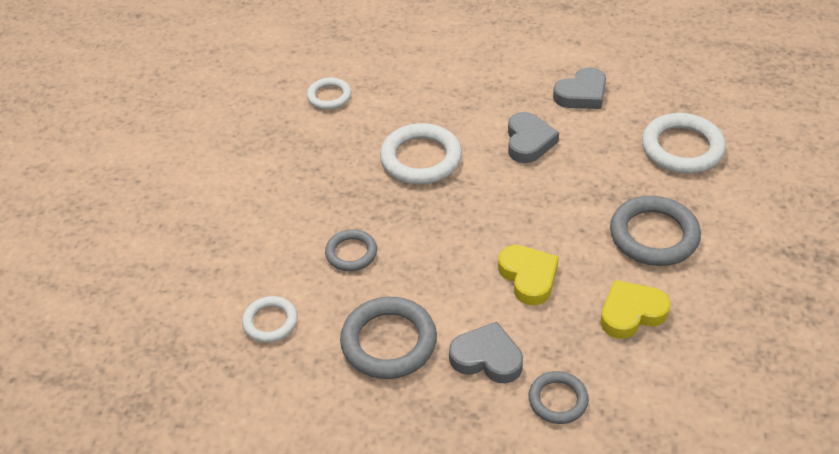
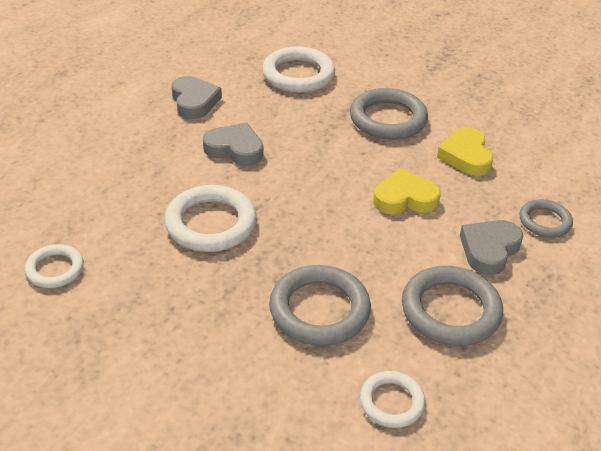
camera: 75 degrees left, 5 degrees down
(351, 253) = (319, 310): grey ring -> grey ring, size x1.71

